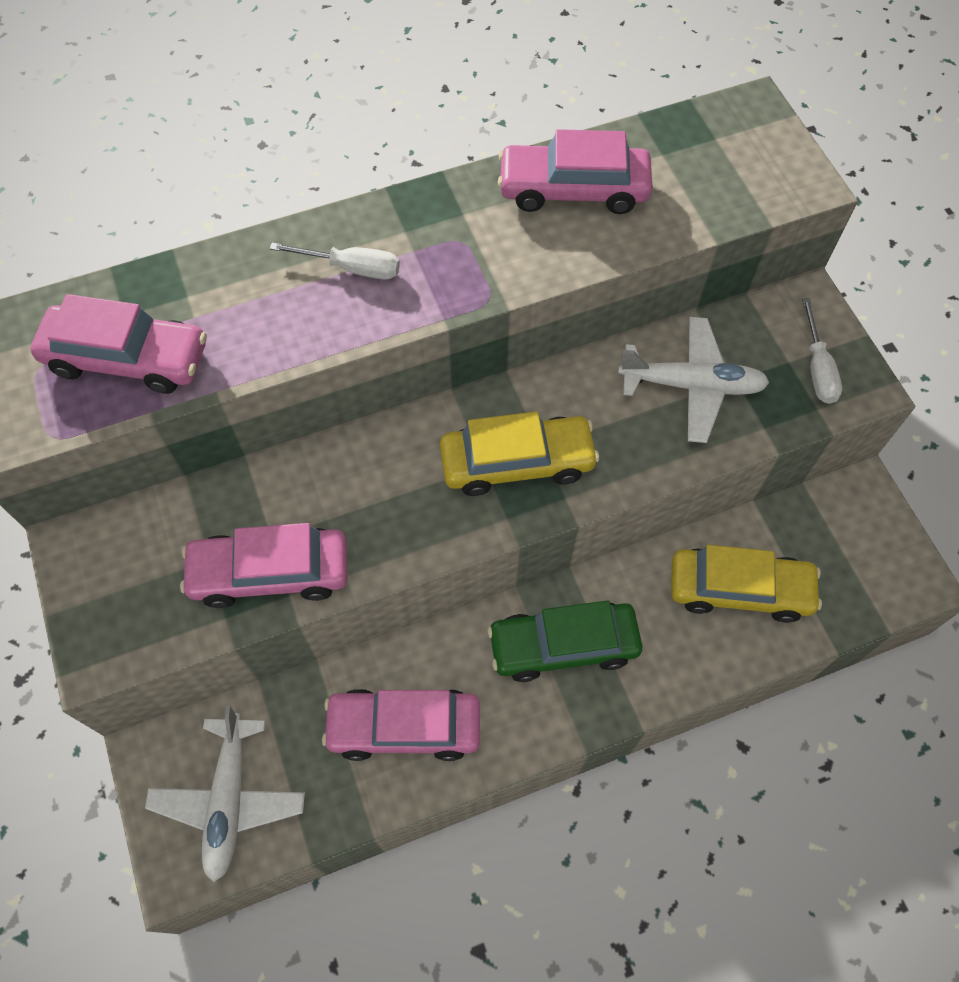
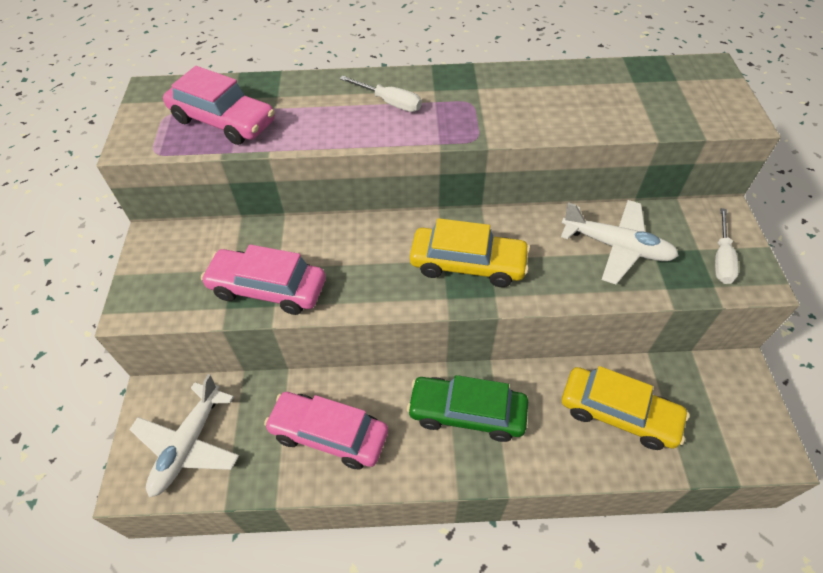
camera: 20 degrees right, 10 degrees down
(573, 190) = (561, 89): pink car -> none

